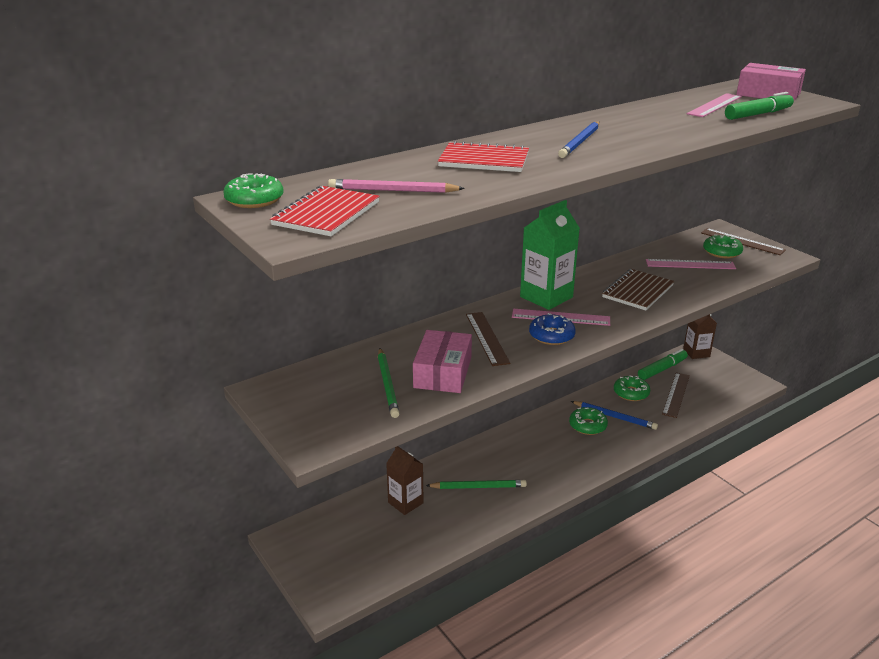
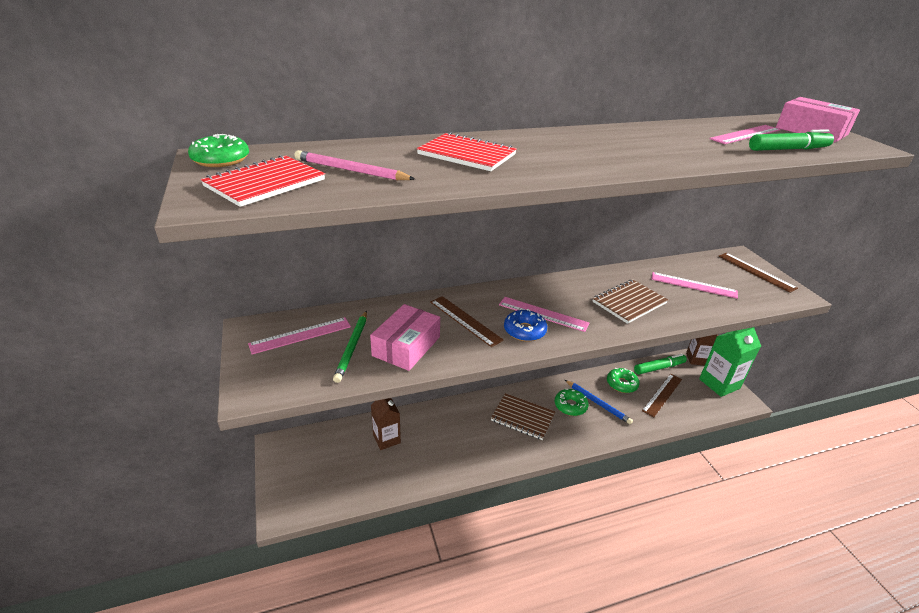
camera: 15 degrees right, 5 degrees up
(324, 385) = (301, 335): none -> pink ruler
(478, 487) = (452, 440): green pencil -> none
(487, 338) = (465, 320): brown ruler -> brown ruler turned 45 degrees counterclockwise
(543, 448) = (522, 417): none -> brown notebook
(546, 297) = (541, 291): green carton -> green carton (719, 384)
(580, 142) = (577, 151): blue pencil -> none
(722, 252) = (731, 279): green donut -> none

